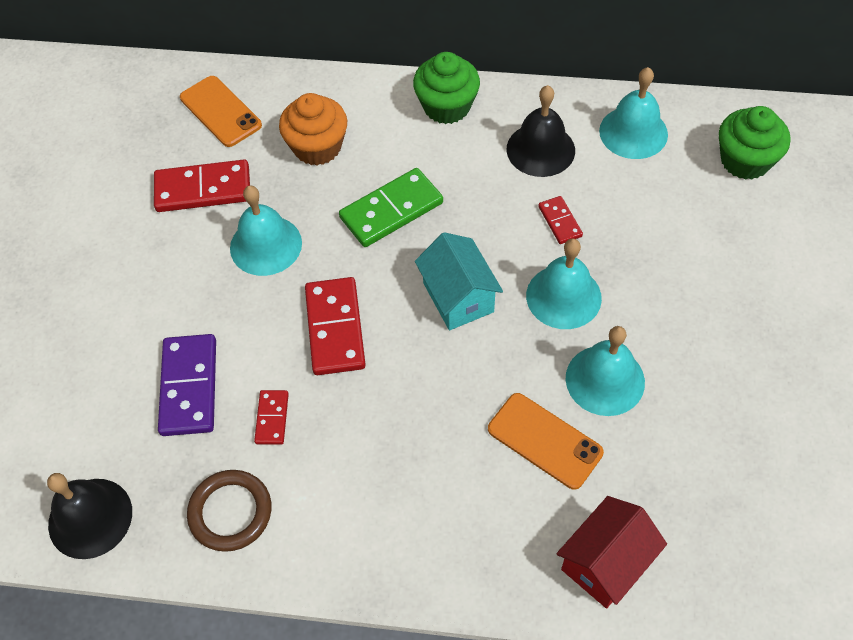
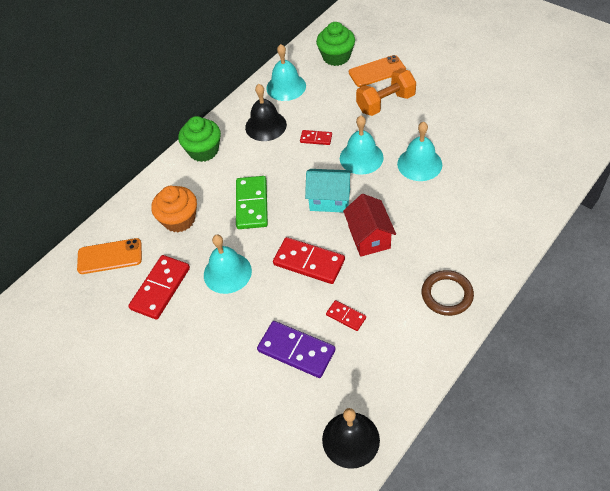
camera: 55 degrees left, 5 degrees down
(230, 512) = (392, 361): brown ring -> brown ring (447, 294)
(544, 441) = (437, 202): orange phone -> orange phone (377, 71)
(605, 563) = (516, 209): red house -> red house (369, 237)
(697, 274) = (385, 103): none -> orange dumbbell

